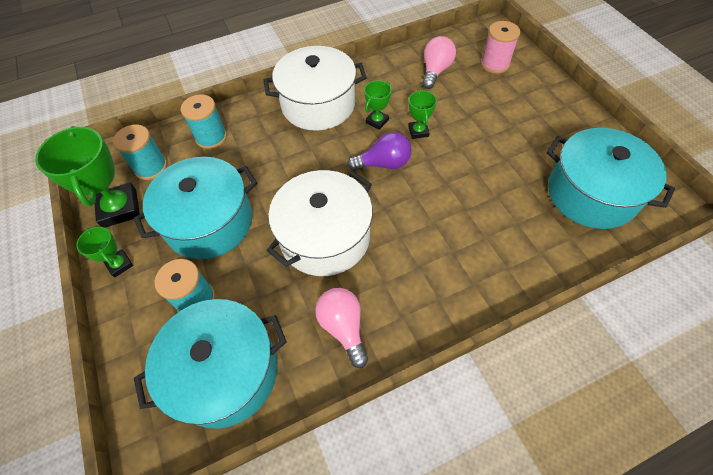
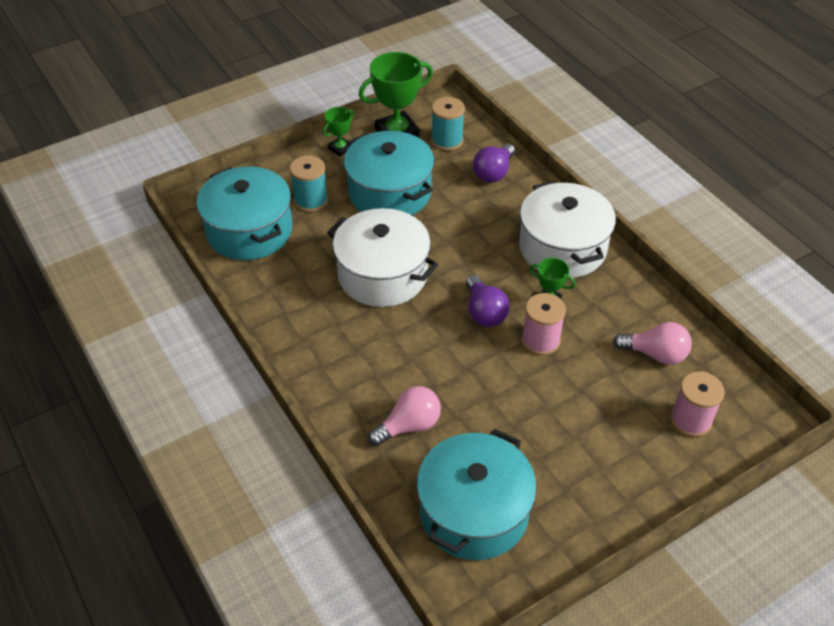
camera: 80 degrees right, 10 degrees down
(211, 137) = (493, 173): turquoise spool -> purple light bulb
(343, 327) = (290, 298): pink light bulb -> pink light bulb (409, 425)
(418, 131) = (540, 341): green trophy -> pink spool

